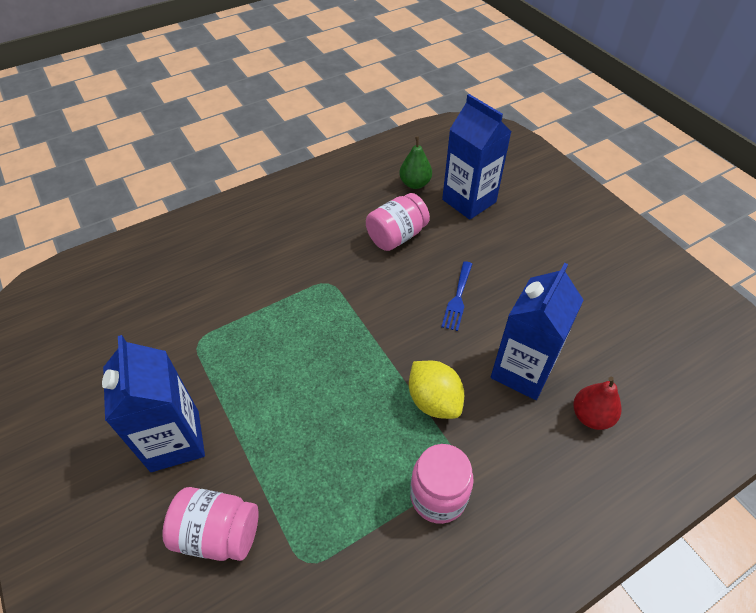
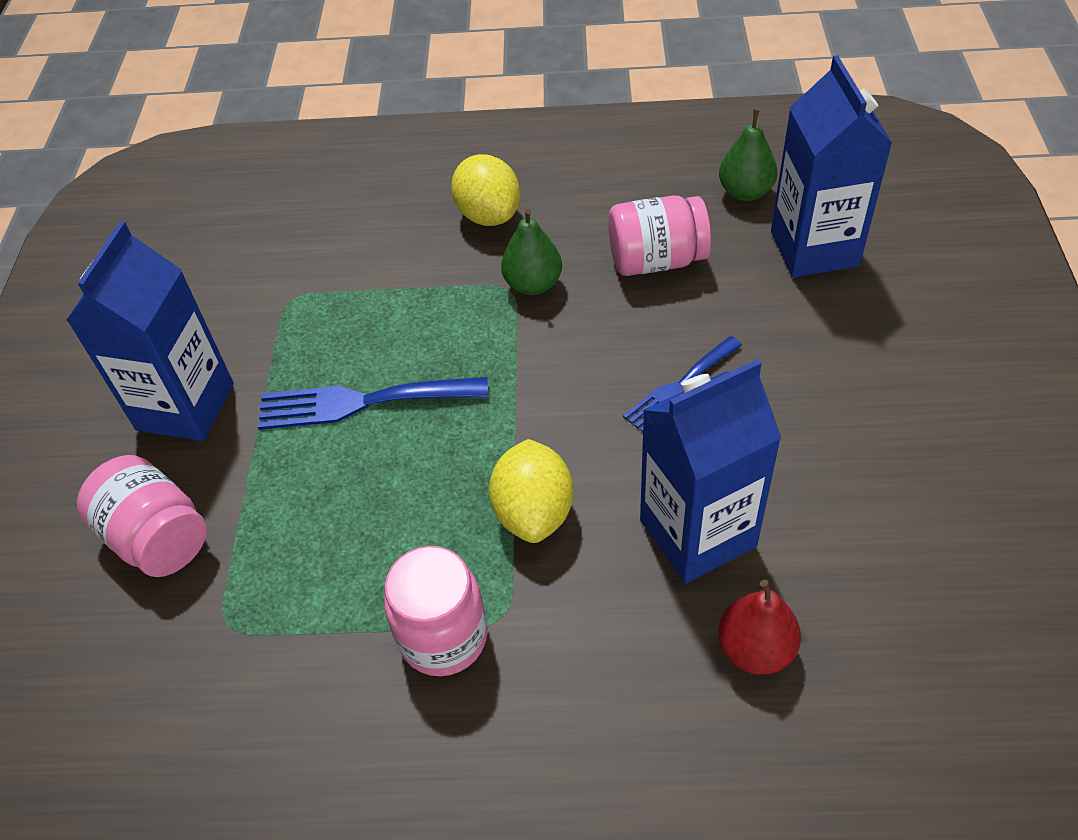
camera: 35 degrees right, 0 degrees up
(285, 245) = (489, 215): none -> yellow lemon
(289, 385) = (361, 402): none -> blue fork
(340, 275) = (533, 284): none -> green pear

